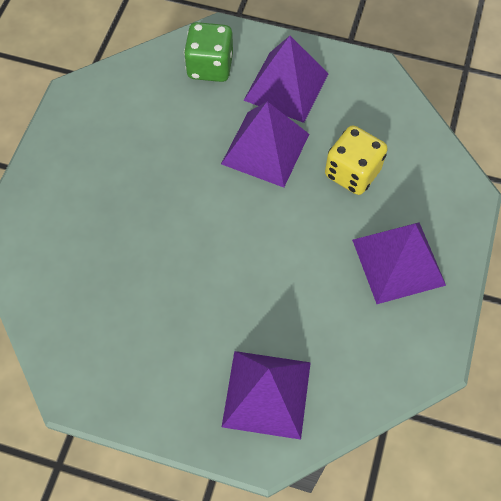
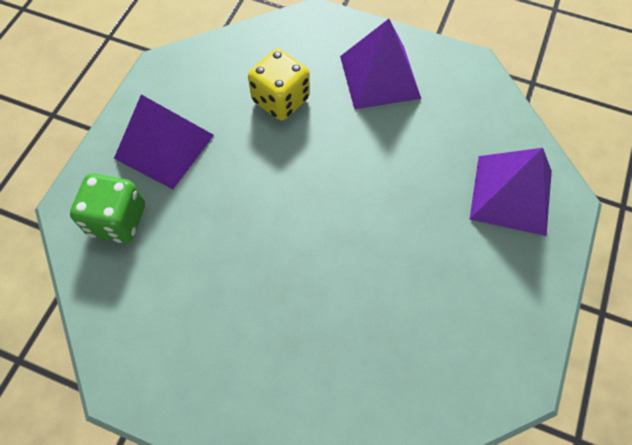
camera: 85 degrees left, 0 degrees up
(265, 149) = (240, 173): purple pyramid -> none

